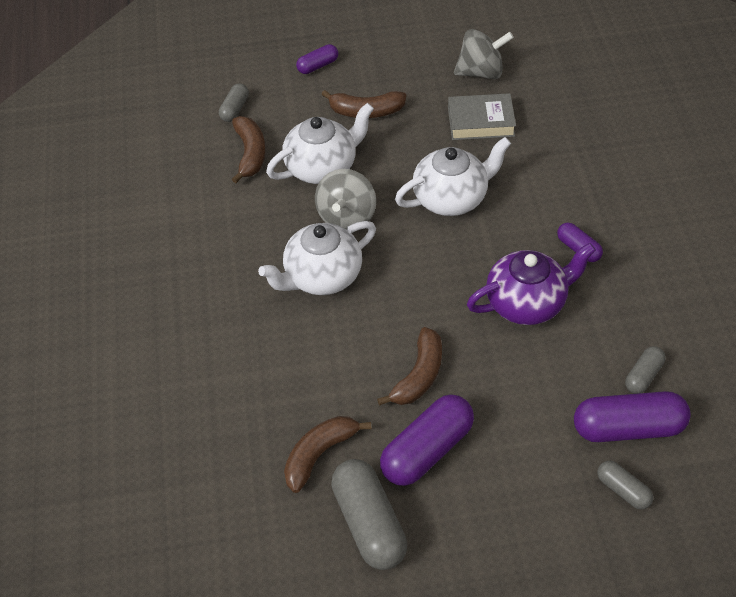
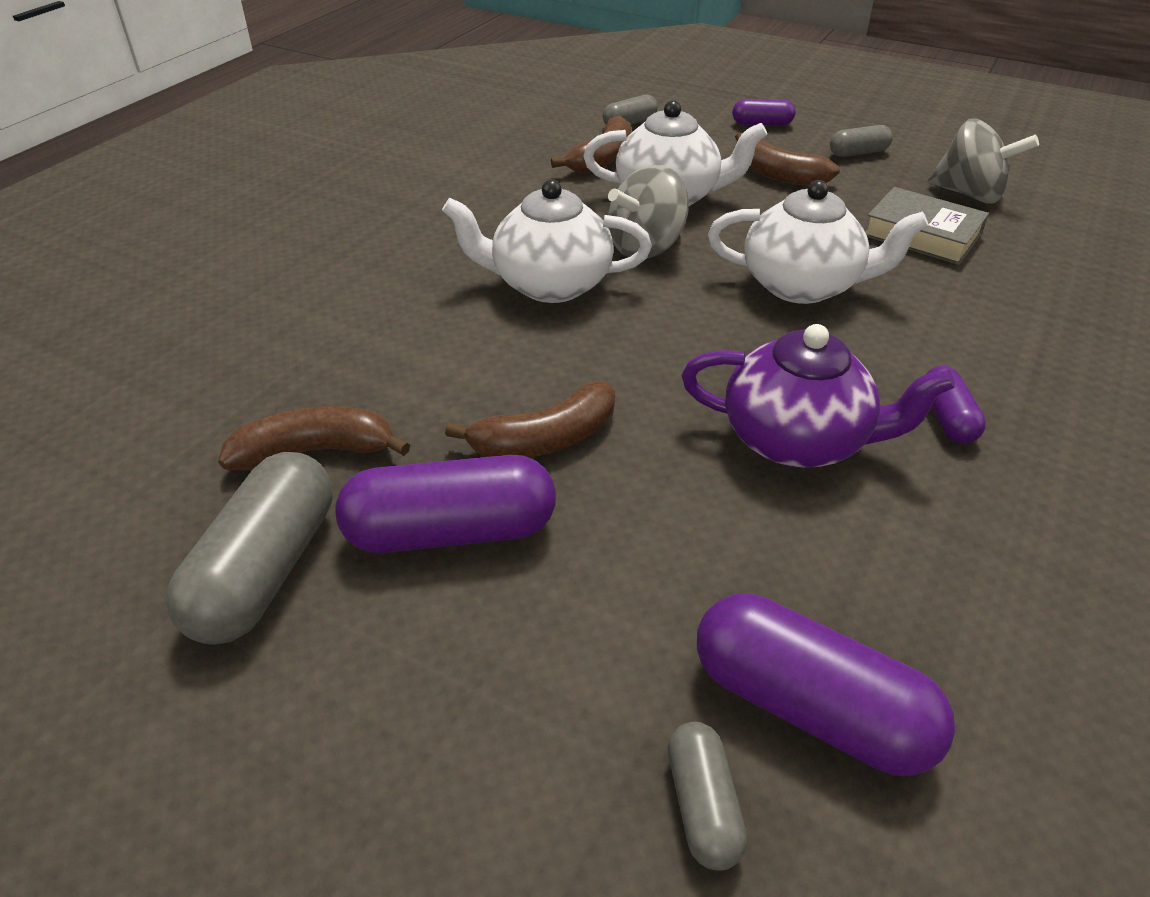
camera: 35 degrees right, 10 degrees down
(643, 376) = (913, 643): grey capsule -> grey capsule (858, 153)

